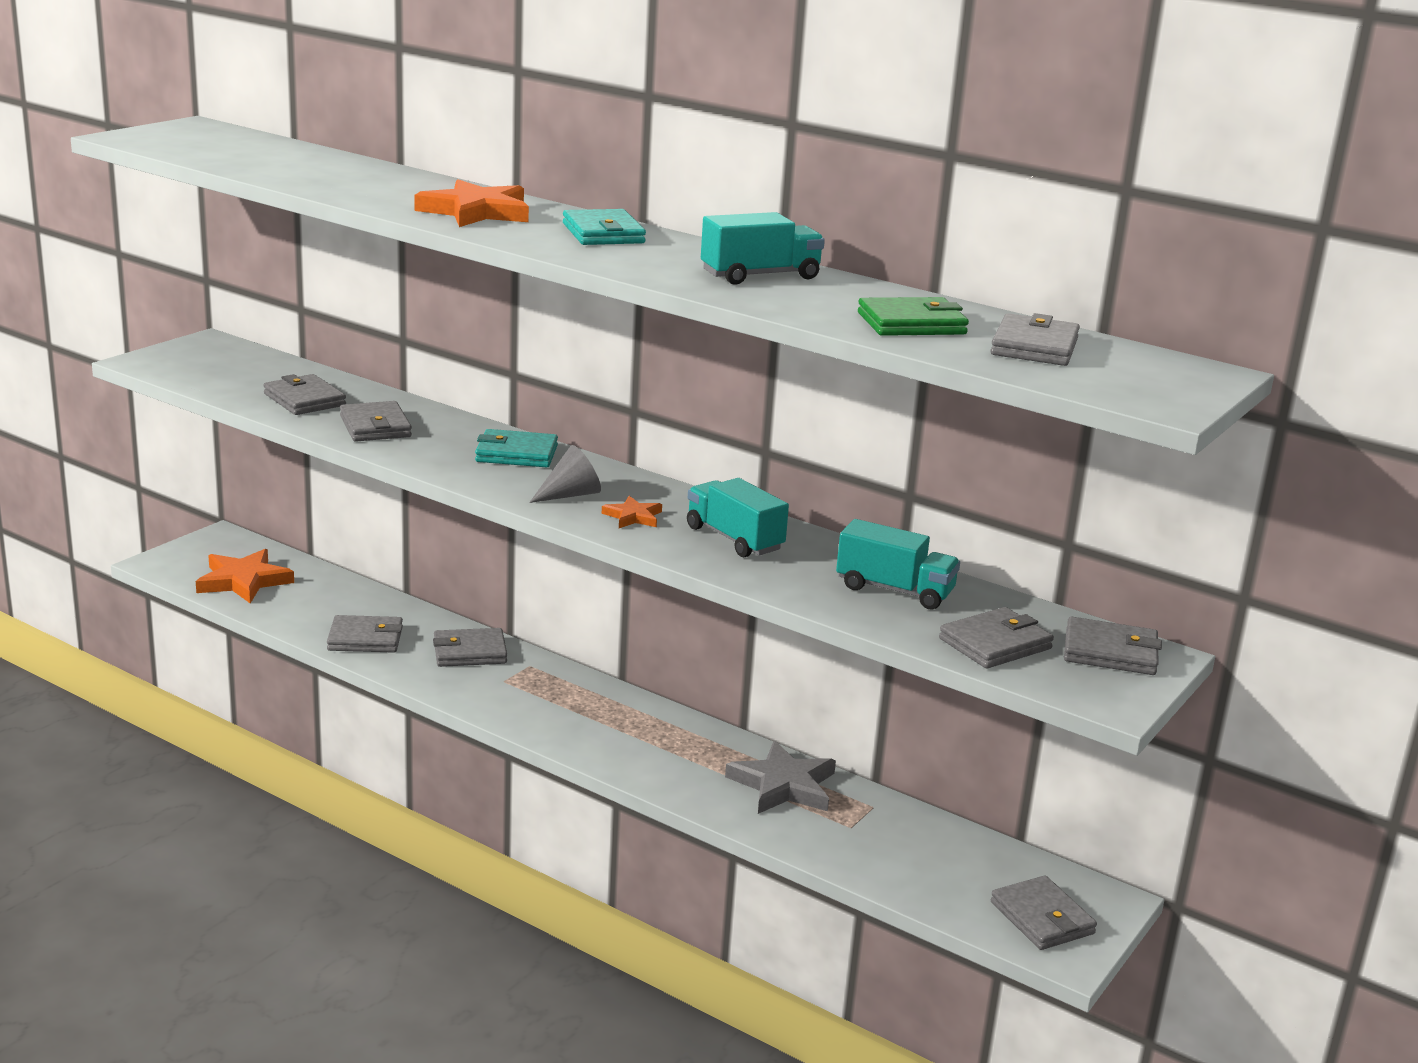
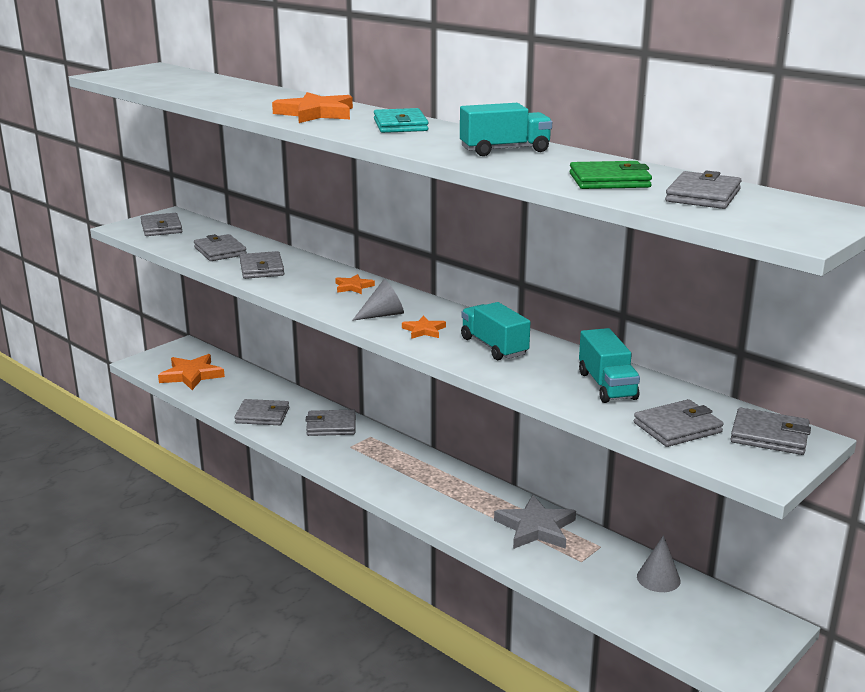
camera: 10 degrees right, 0 degrees up
(516, 454) = (353, 287): turquoise wallet -> orange star
(894, 590) = (607, 385): turquoise truck -> turquoise truck turned 45 degrees clockwise
(954, 845) = (658, 578): none -> grey cone
(1042, 918) = (719, 639): grey wallet -> grey wallet (161, 228)

